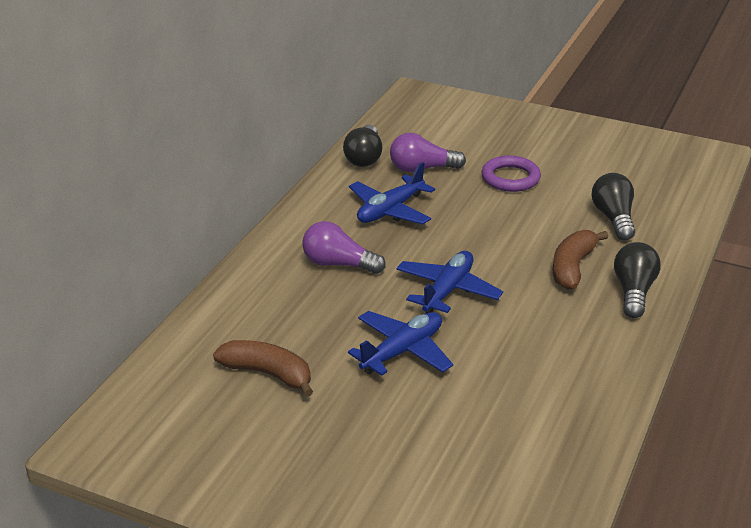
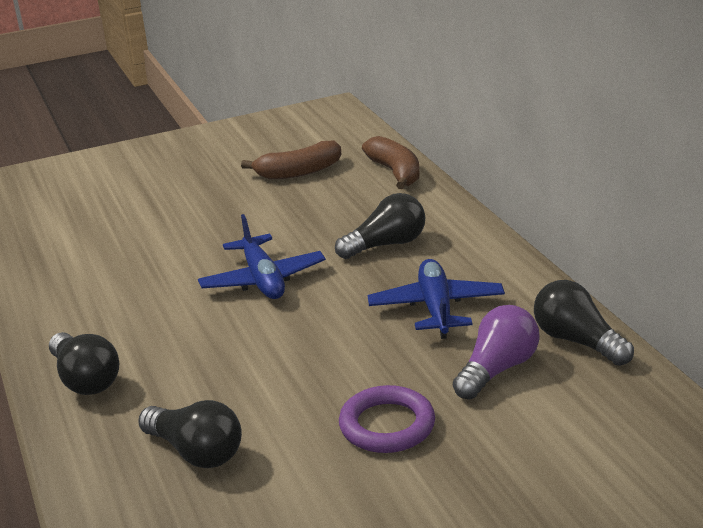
camera: 135 degrees right, 5 degrees down
(338, 264) = (386, 245): purple light bulb -> black light bulb
(402, 351) = (230, 227): blue plane -> none
(572, 267) = (175, 366): brown banana -> brown banana (395, 172)

